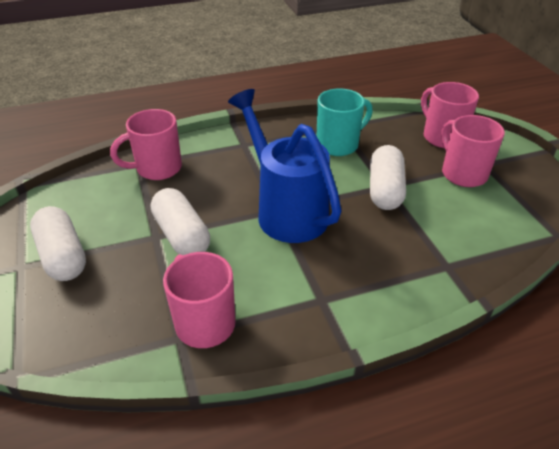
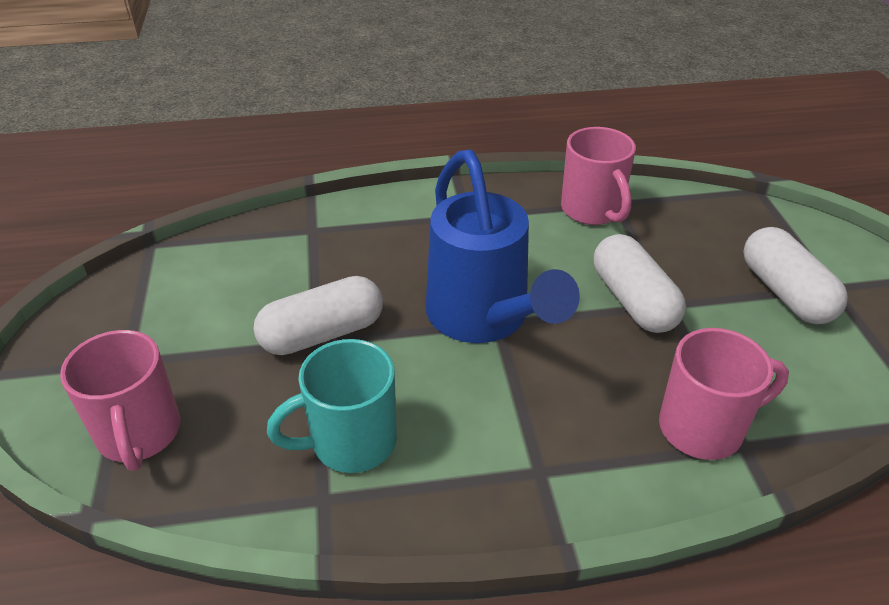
camera: 170 degrees left, 0 degrees up
(385, 190) = (322, 334): white capsule -> white capsule turned 45 degrees clockwise
(462, 173) = (180, 347): pink mug -> none

